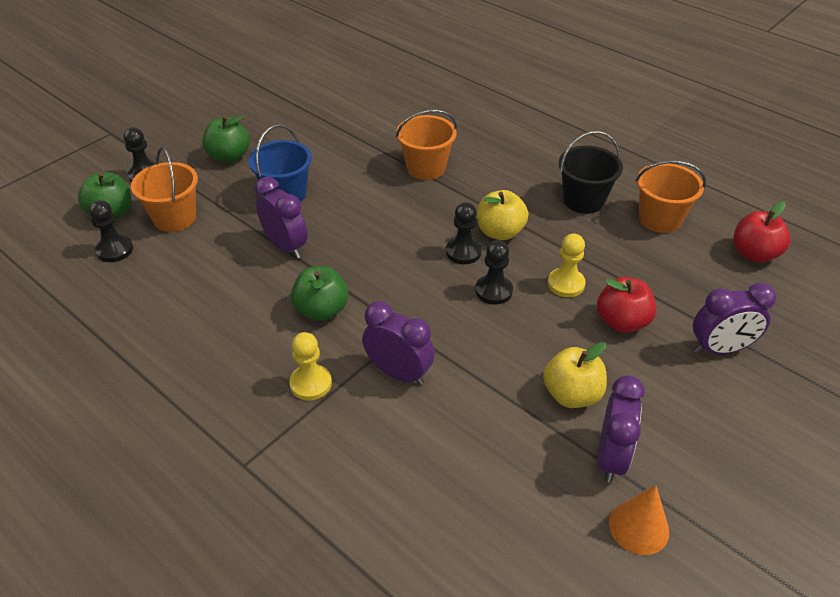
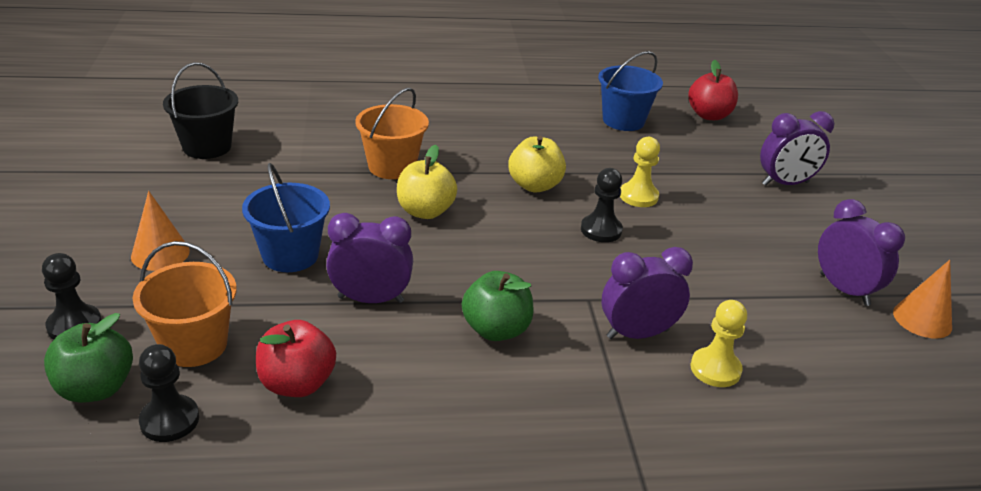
camera: 50 degrees left, 10 degrees down
(229, 156) = (160, 253): green apple -> orange cone
(310, 383) = (588, 392): yellow pawn -> yellow pawn (715, 369)
(463, 252) = (532, 215): black pawn -> none
(571, 394) = (762, 267): yellow apple -> yellow apple (425, 211)
(583, 200) = (555, 132): black bucket -> black bucket (207, 147)
(622, 322) = (711, 200): red apple -> red apple (297, 383)
(660, 219) = (623, 121): orange bucket -> blue bucket
(720, 349) = (785, 183): purple clock -> purple clock turned 45 degrees clockwise

